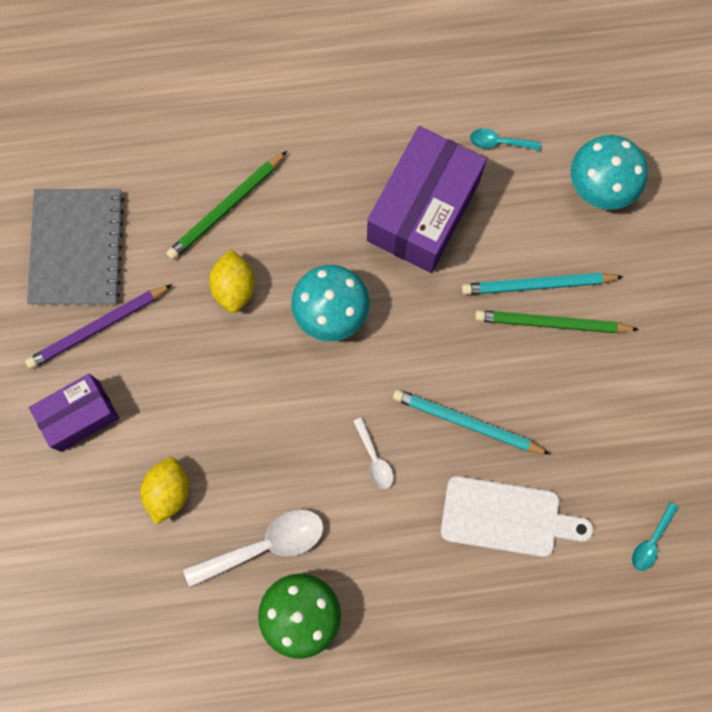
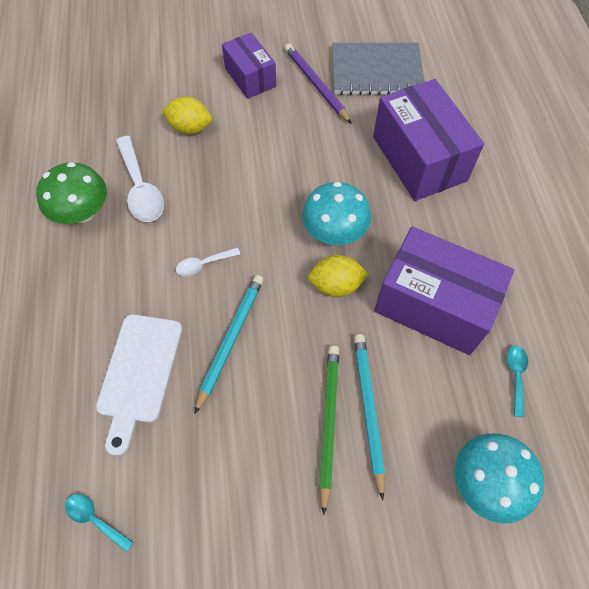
camera: 90 degrees right, 15 degrees down
(226, 207) = (419, 158): green pencil -> purple box
(234, 287) = (351, 165): yellow lemon -> yellow lemon (336, 285)

